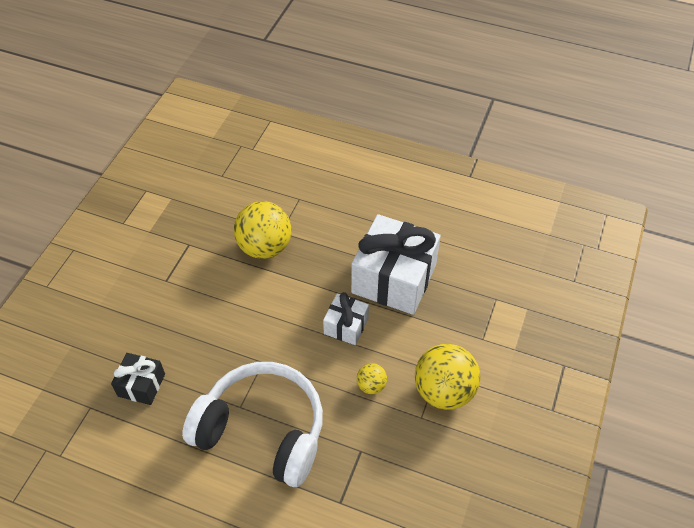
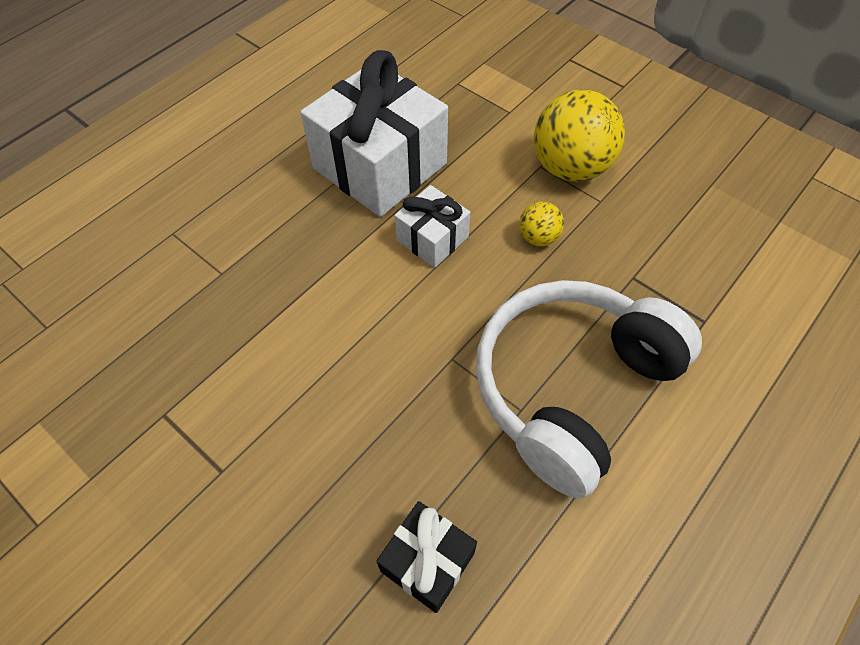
camera: 70 degrees left, 5 degrees up
(265, 247) = (238, 301): yellow ball -> none

